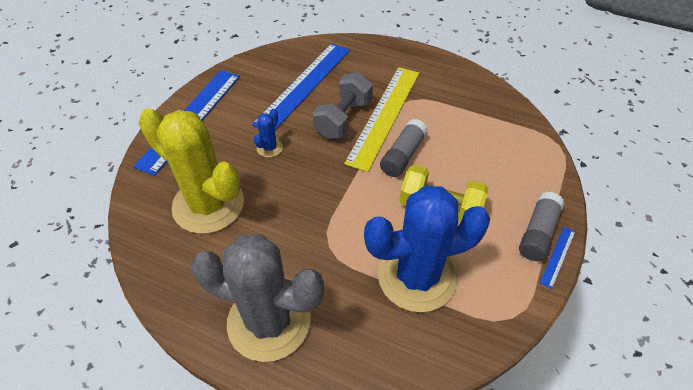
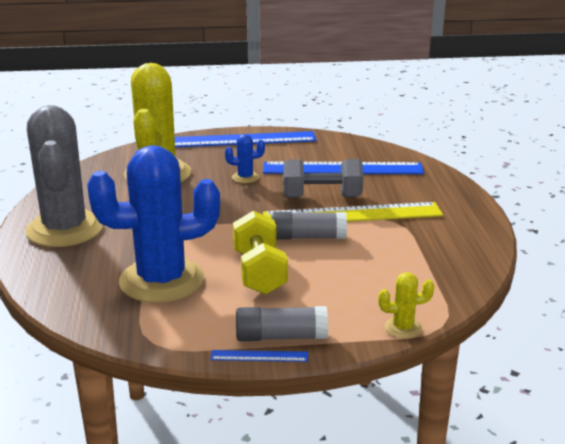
camera: 60 degrees right, 25 degrees down
(417, 276) = (161, 280): blue cactus -> blue cactus turned 60 degrees counterclockwise
(554, 164) = (403, 328): none -> yellow cactus

